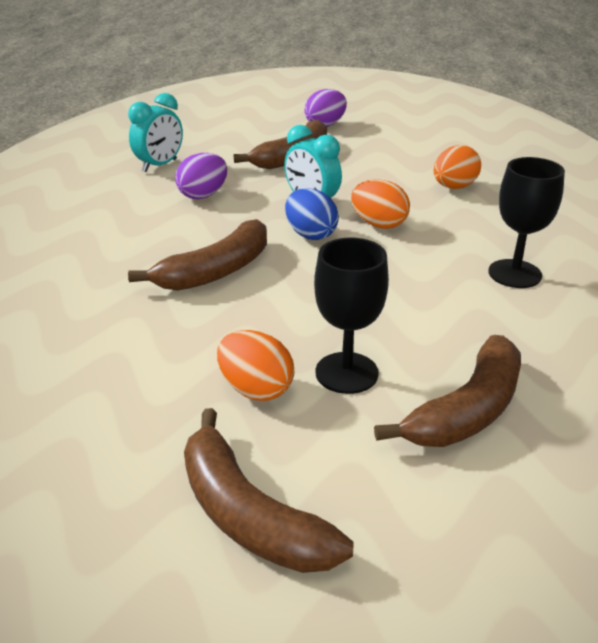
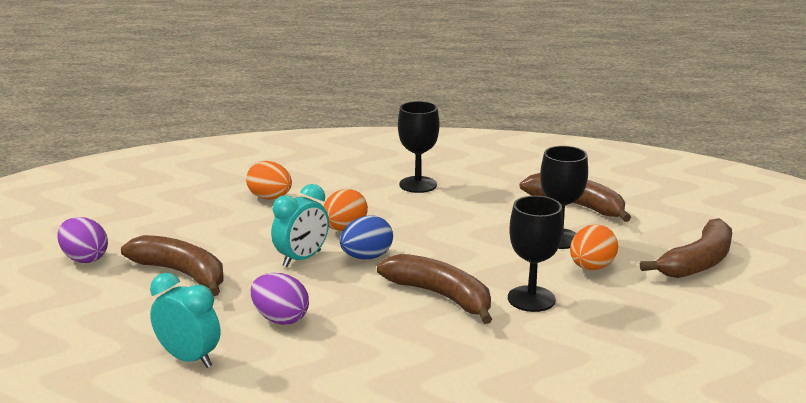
camera: 95 degrees left, 10 degrees down
(189, 328) = (531, 299): none -> black goblet

